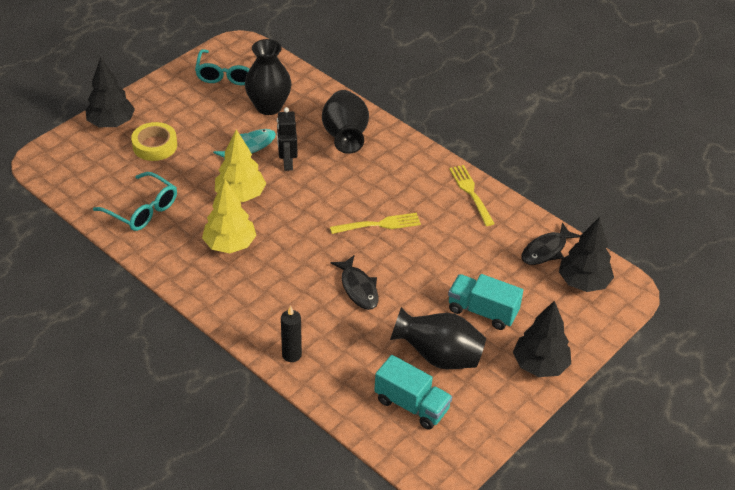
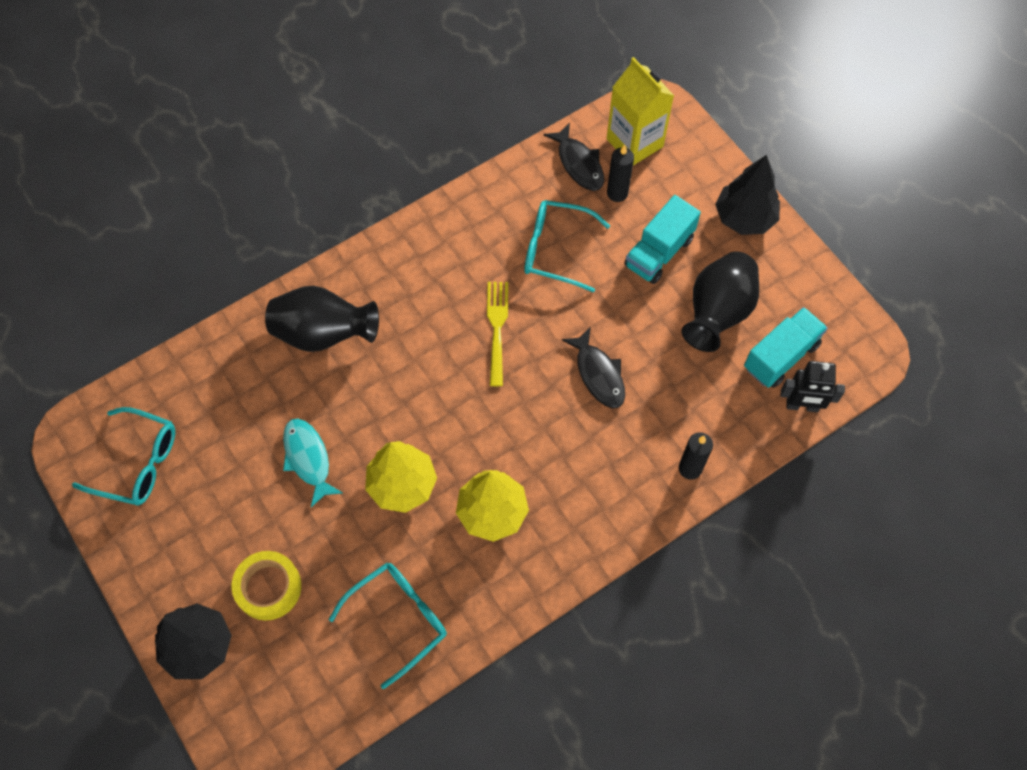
camera: 75 degrees left, 20 degrees up
(269, 106) = (230, 419): black vase -> none
(287, 163) = (354, 415): black robot -> black robot (802, 406)
(358, 288) = (598, 374): black fish -> black fish turned 75 degrees clockwise
(460, 248) = (556, 250): none -> turquoise glasses
(471, 193) = (467, 214): yellow fork -> none
(528, 277) = (617, 193): none -> black candle
(583, 282) = (634, 143): black tree -> yellow carton

